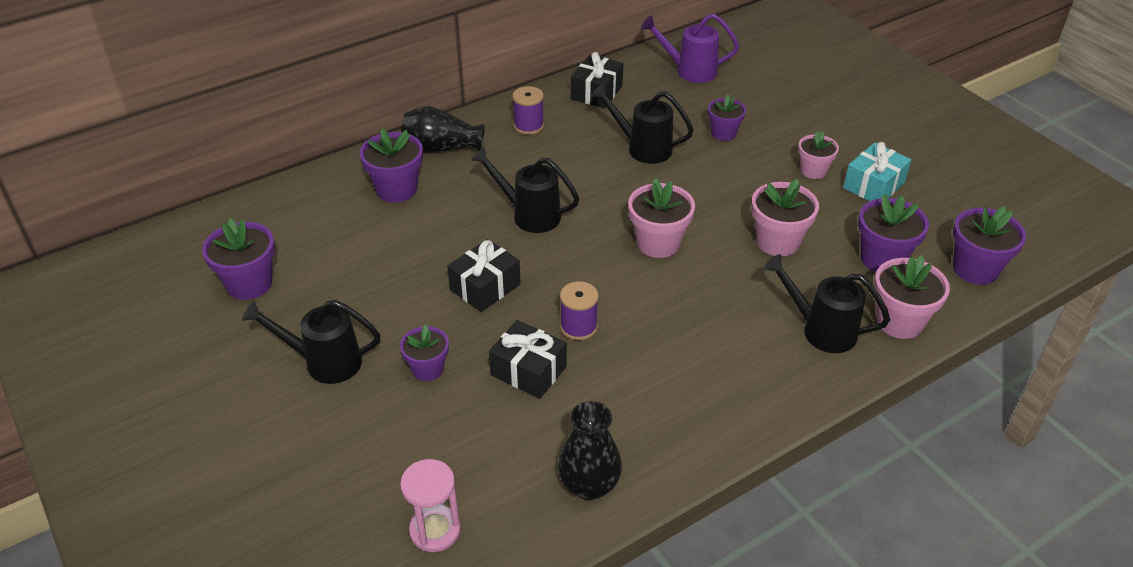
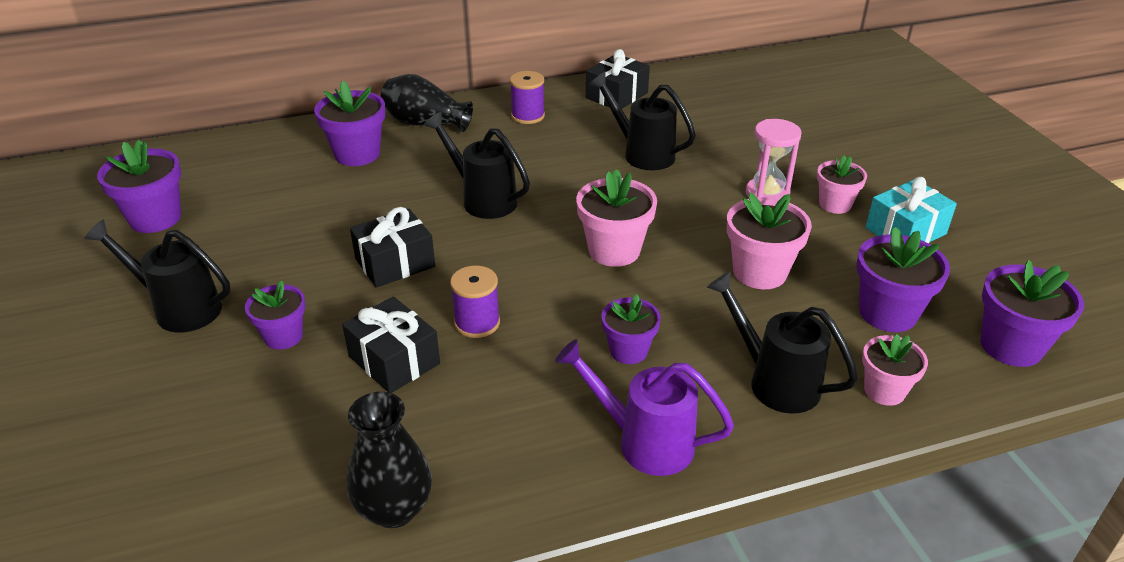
camera: 15 degrees right, 5 degrees down
(435, 530) = (182, 522): pink hourglass -> pink hourglass (767, 194)
(690, 71) = (730, 89): purple watering can -> purple watering can (645, 442)
(723, 133) = (742, 152): purple flower pot -> purple flower pot (628, 350)
(899, 322) = (884, 390): pink flower pot -> pink flower pot, size x0.65

